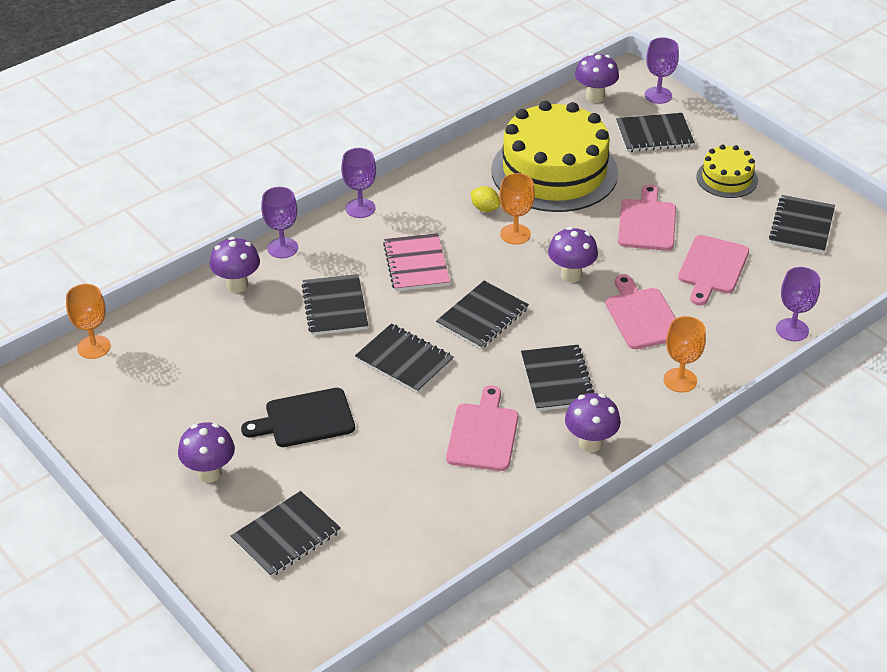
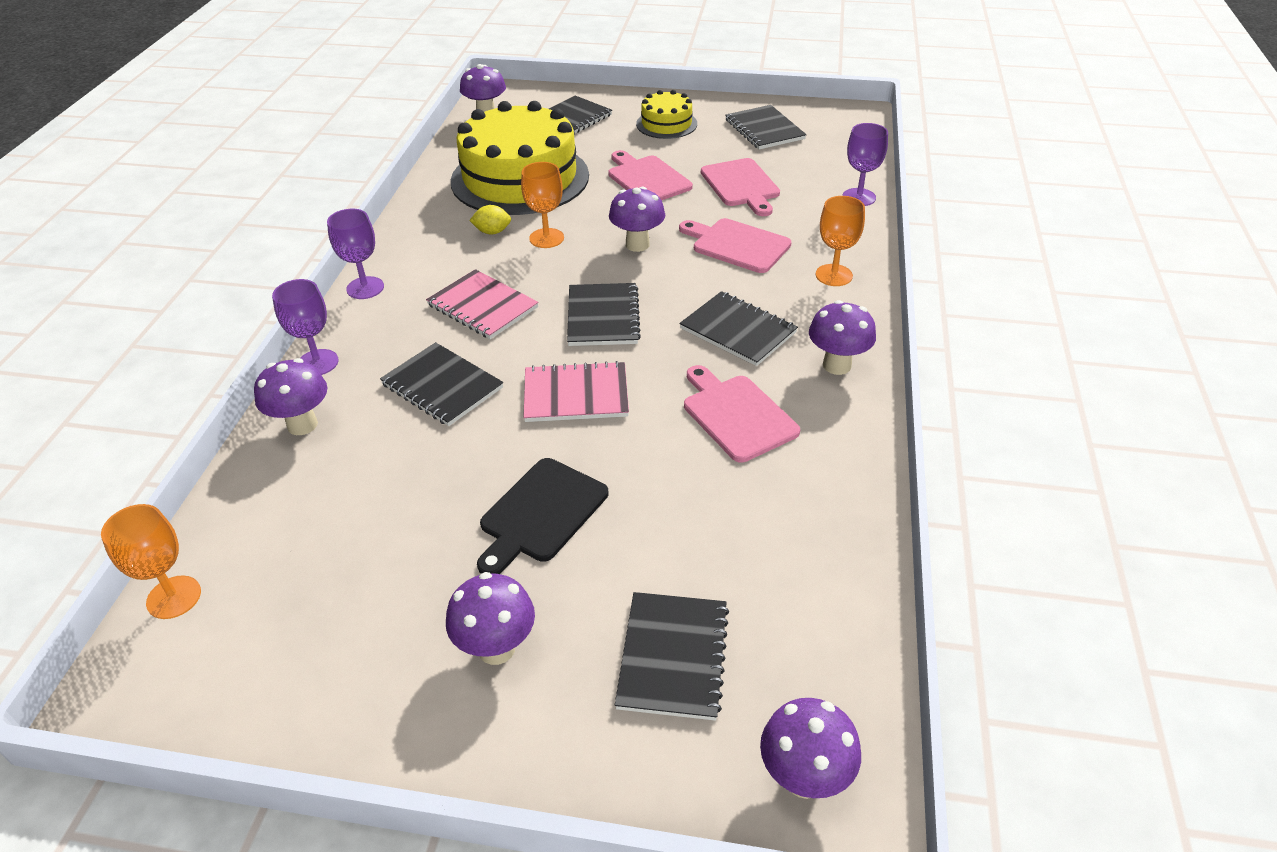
camera: 40 degrees left, 0 degrees up
(280, 630) = (804, 778): none -> purple mushroom
(404, 360) = (576, 394): black notebook -> pink notebook
(658, 95) = (537, 94): purple goblet -> none

